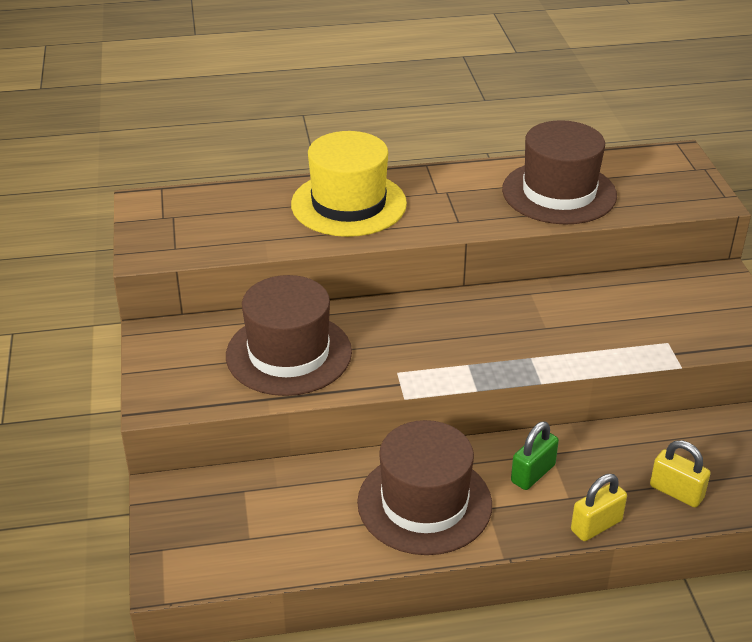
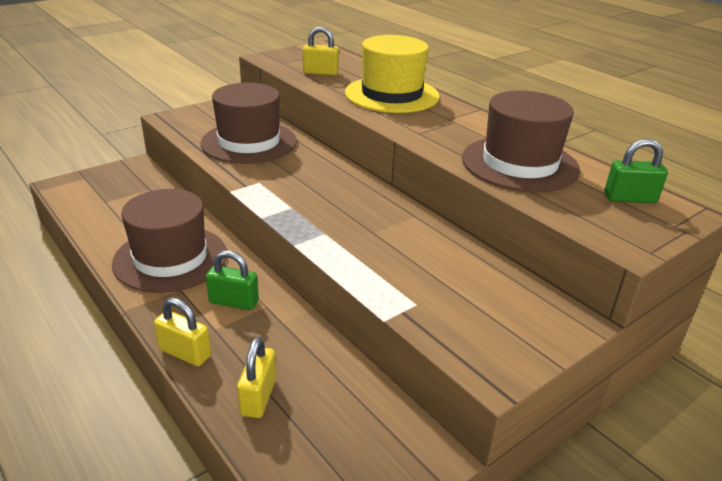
camera: 60 degrees right, 5 degrees down
(239, 230) = (320, 73): none -> yellow padlock
(647, 168) = (630, 198): none -> green padlock

